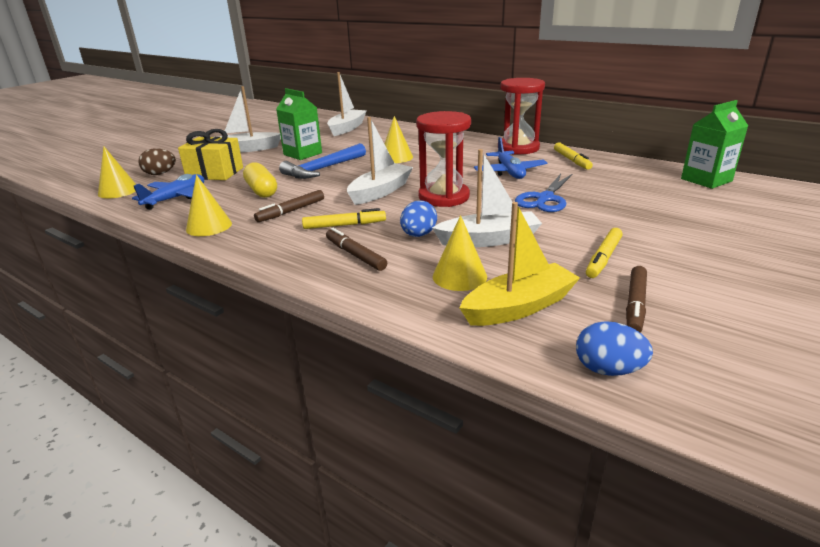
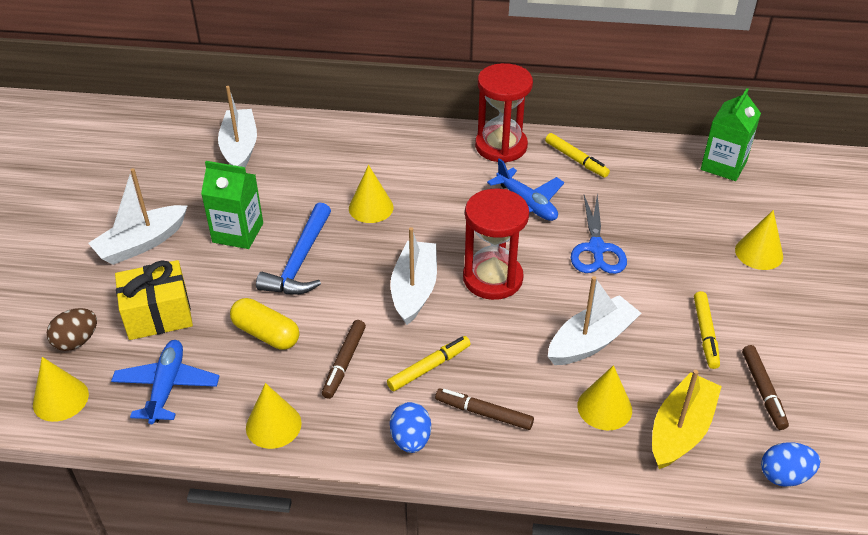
camera: 30 degrees left, 15 degrees up
(418, 235) = (519, 357): blue egg -> blue egg (411, 439)
(704, 226) = (759, 253): none -> yellow cone

